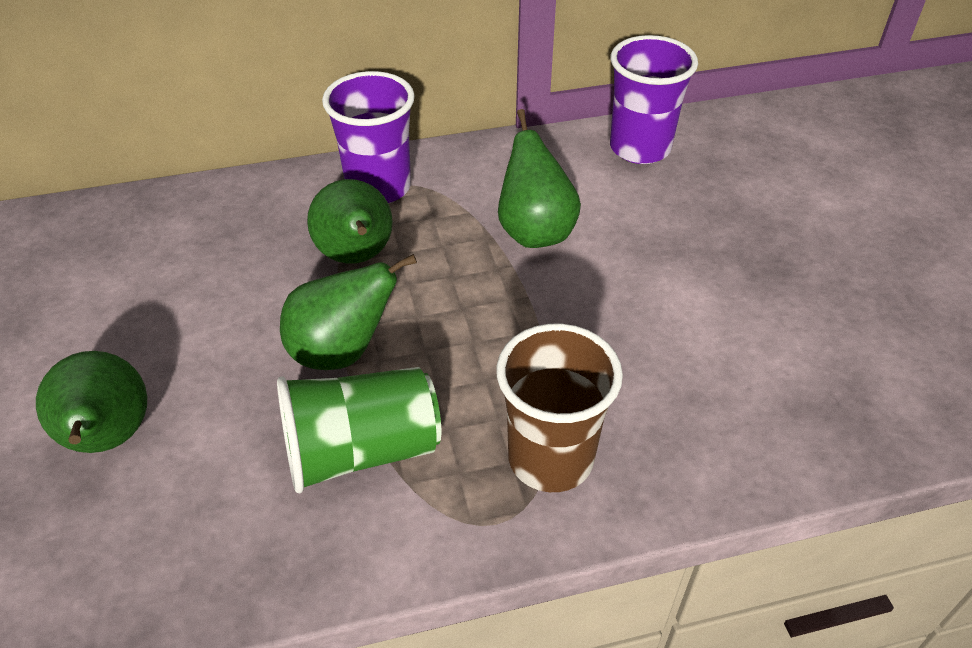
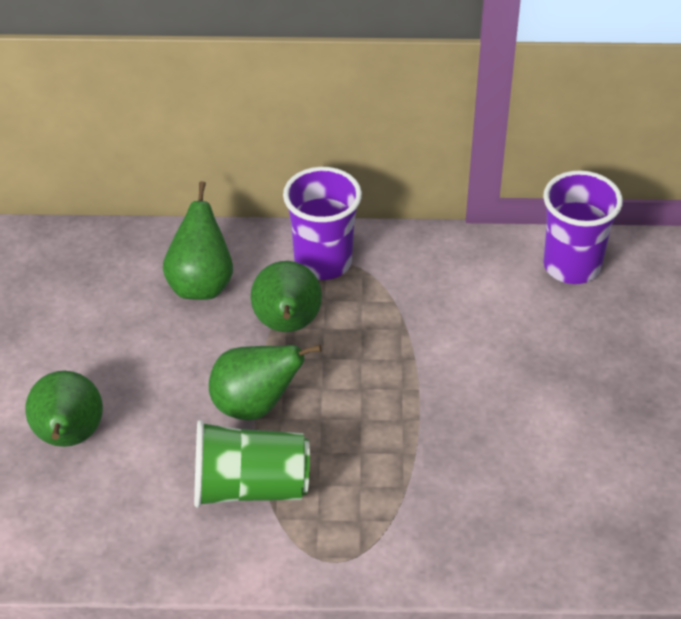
camera: 15 degrees right, 0 degrees up
(535, 232) = (445, 331): green pear -> green pear (201, 284)
(550, 459) = (390, 524): brown cup -> none

